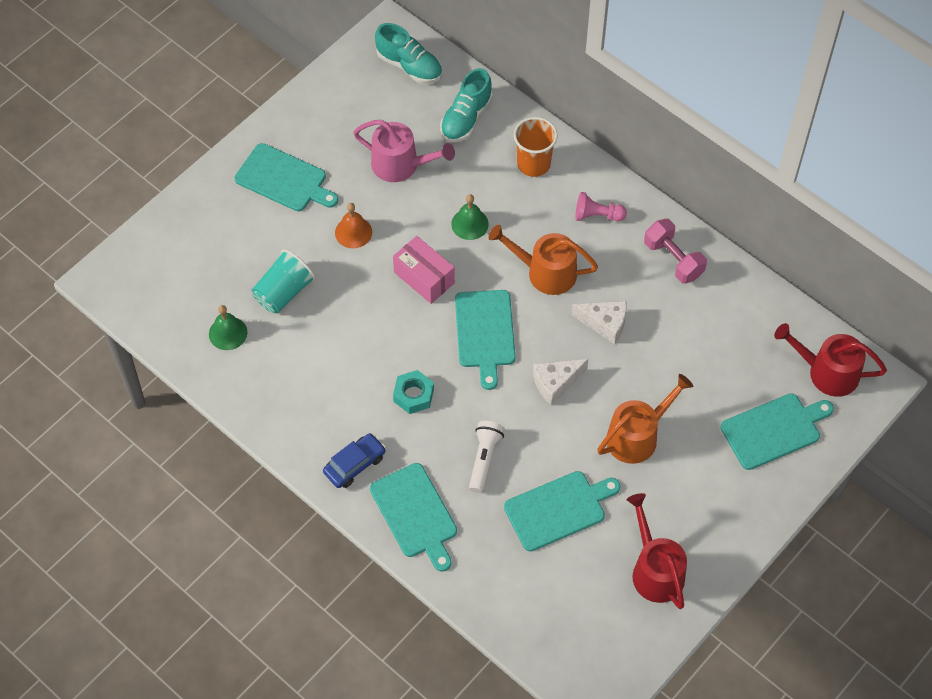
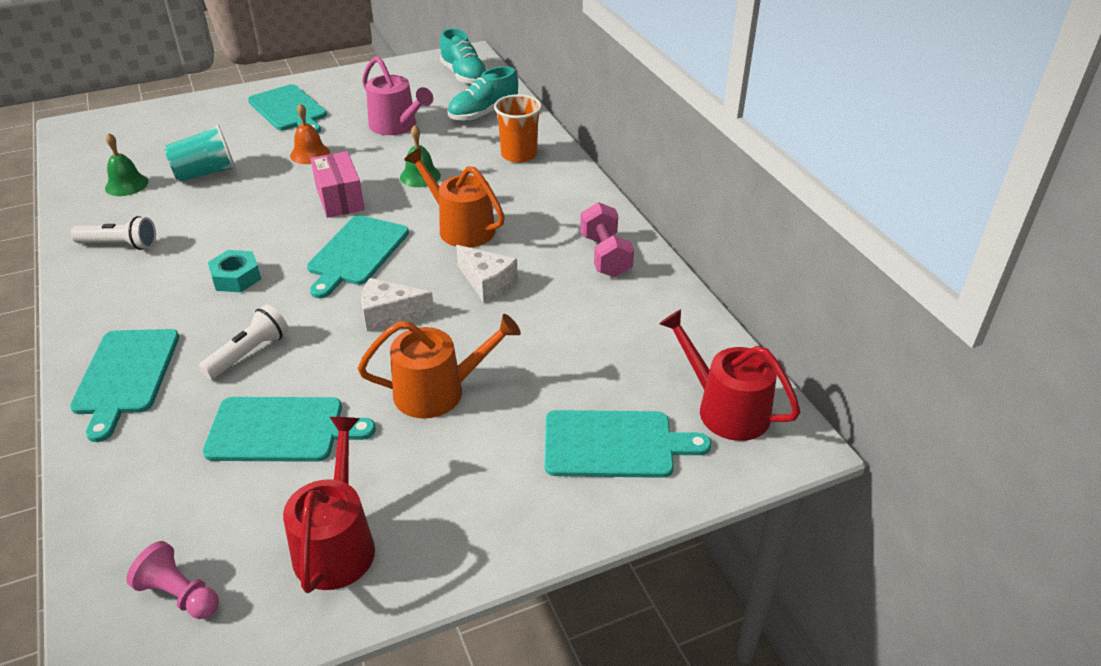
camera: 25 degrees right, 20 degrees down
(290, 400) = (119, 245): none -> white flashlight
(355, 464) = (117, 312): blue car -> none
(597, 215) = (550, 203): pink pawn -> pink pawn (180, 594)

